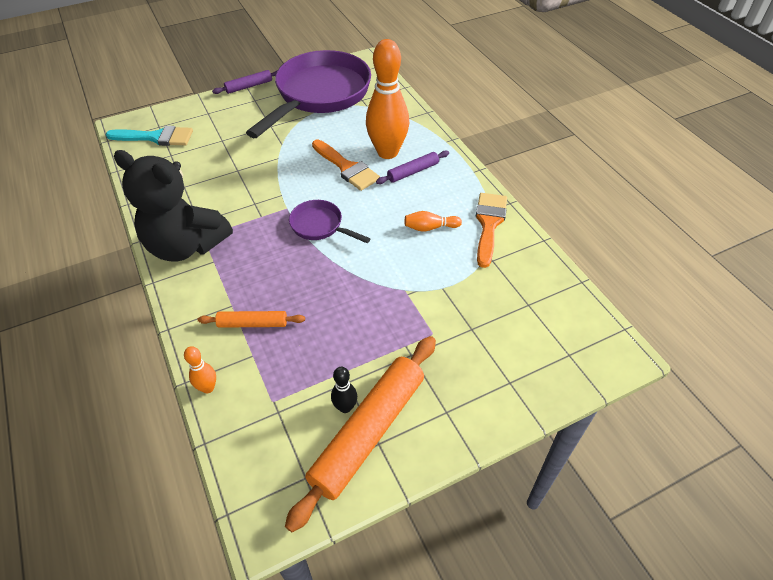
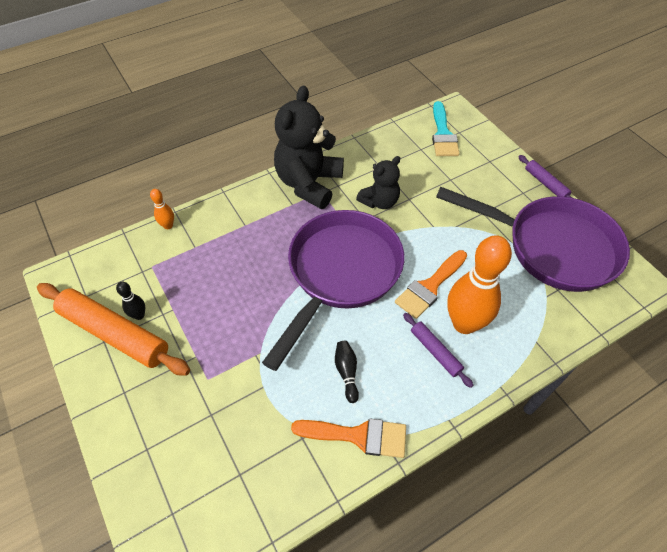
camera: 85 degrees right, 5 degrees up
(234, 191) = (379, 201): none -> black teddy bear
(253, 323) = (225, 242): orange rolling pin -> none
(320, 226) = (340, 273): purple pan -> purple pan, size x2.25
(430, 228) = (347, 372): orange bowling pin -> black bowling pin

